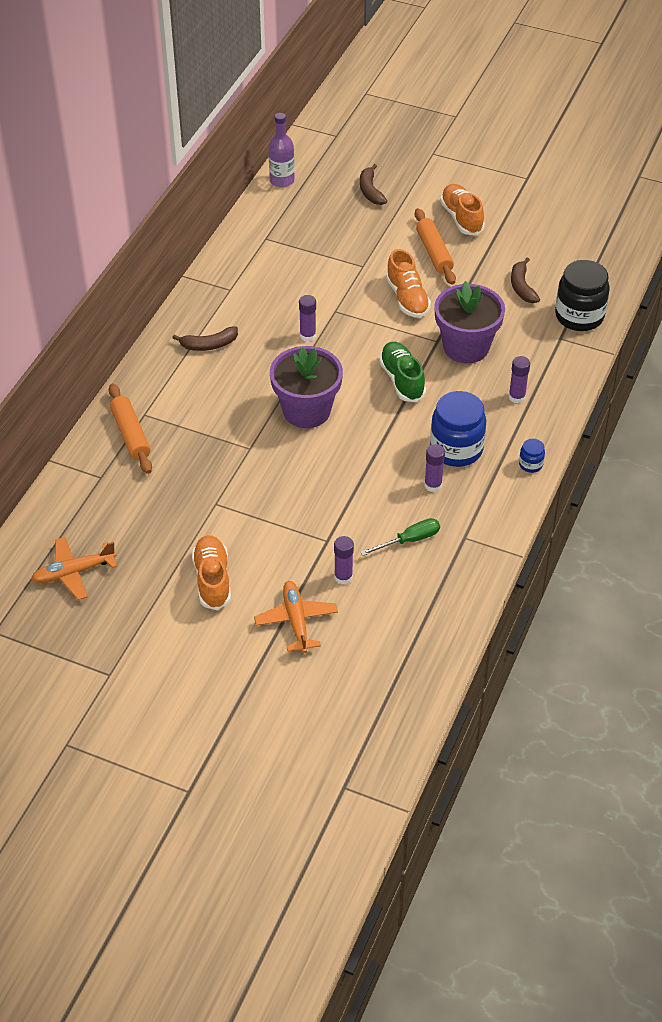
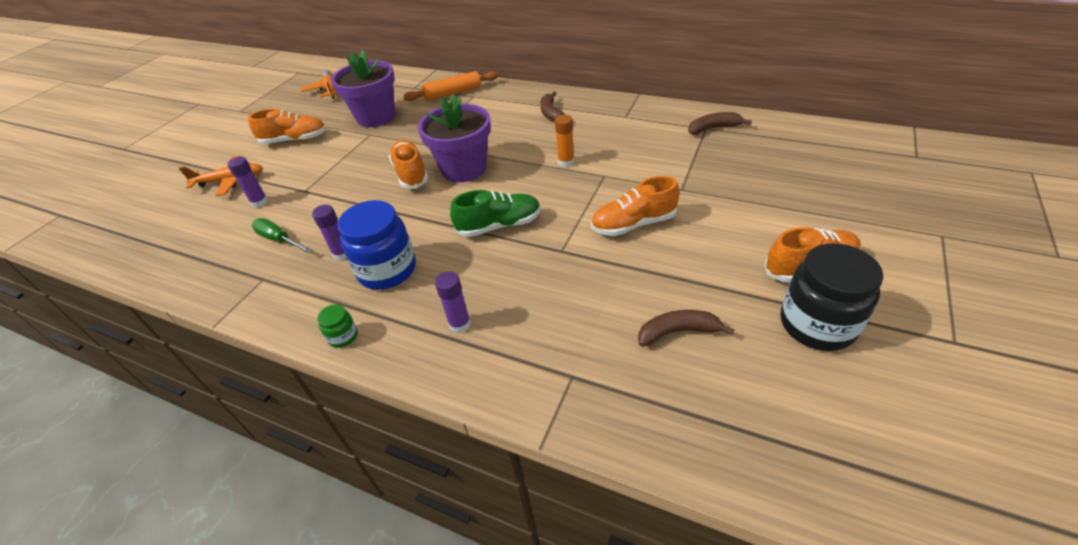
camera: 95 degrees right, 5 degrees down
(282, 180) = (805, 129): purple bottle -> none
(308, 335) = (566, 162): purple glue stick -> orange glue stick
(308, 453) = (411, 173): none -> orange shoe
(370, 191) = (823, 187): brown banana -> brown banana (713, 128)
(409, 540) = (279, 240): green screwdriver -> green screwdriver turned 150 degrees clockwise
(434, 252) = (725, 243): orange rolling pin -> none
(466, 347) = (551, 275): purple flower pot -> purple flower pot (376, 117)
(530, 464) = (343, 336): blue jar -> green jar
(579, 316) = (623, 403): black jar -> black jar (817, 324)

